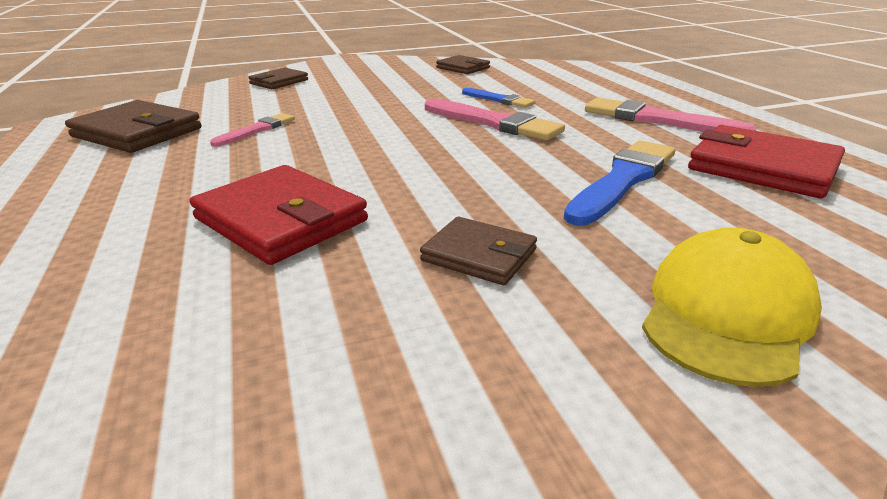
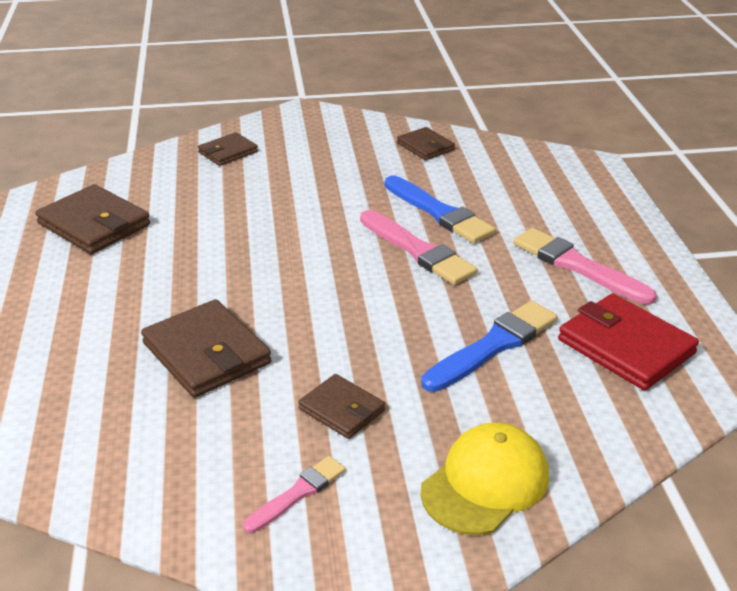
camera: 10 degrees right, 5 degrees up
(257, 130) = (199, 234): pink brush -> pink brush (298, 493)
(280, 220) = (206, 353): red wallet -> brown wallet
(499, 100) = (439, 213): blue brush -> blue brush, size x1.71

